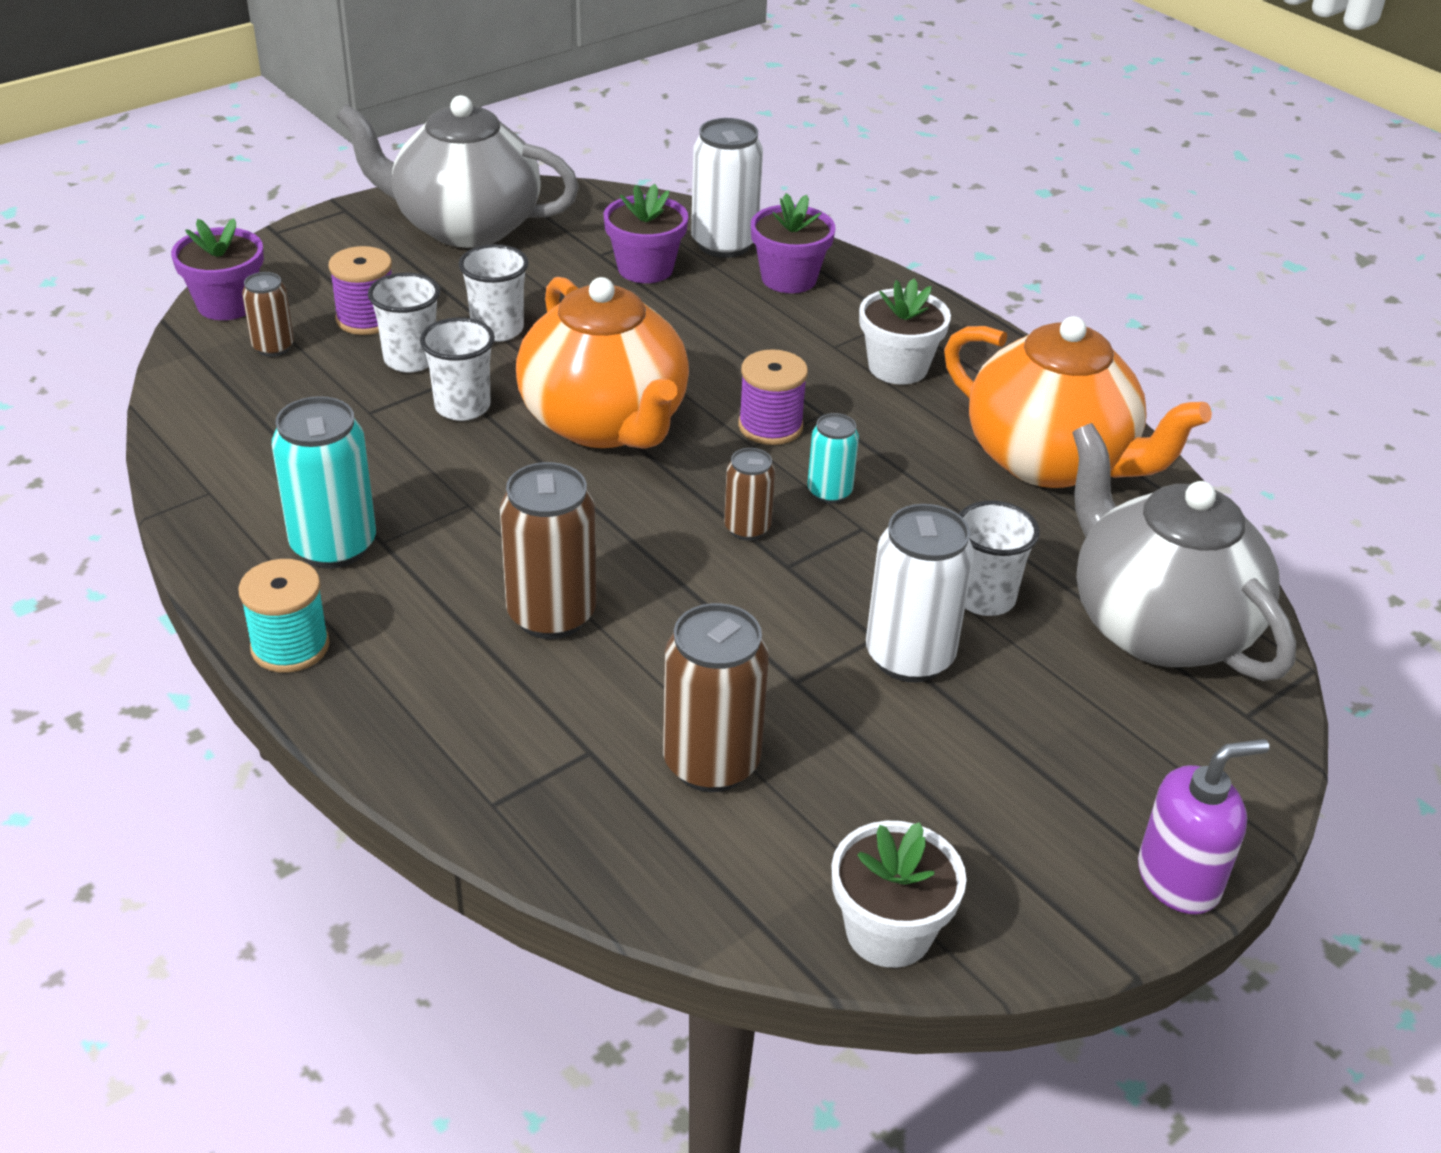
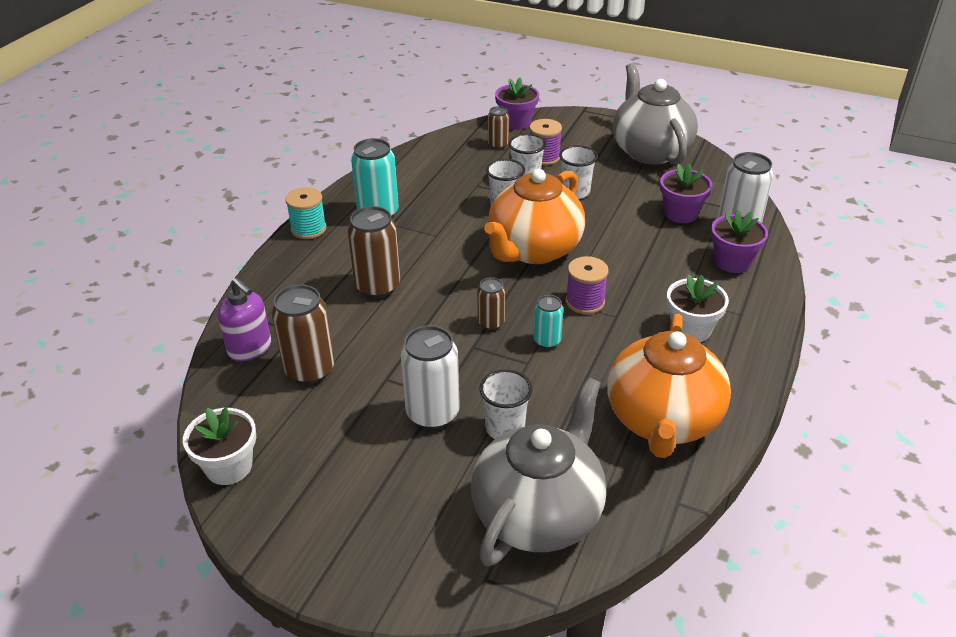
camera: 65 degrees right, 0 degrees up
(1179, 879) = (322, 577): purple soap dispenser -> purple soap dispenser (250, 349)

